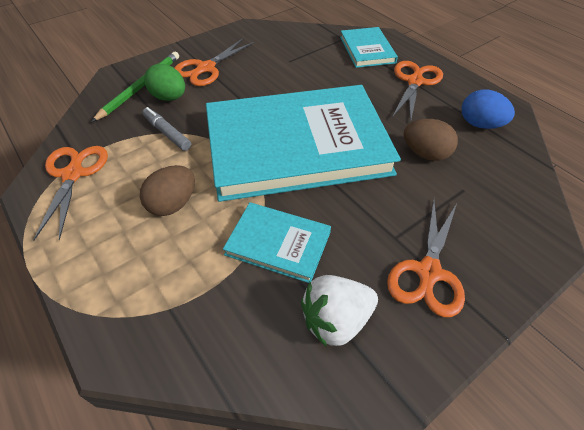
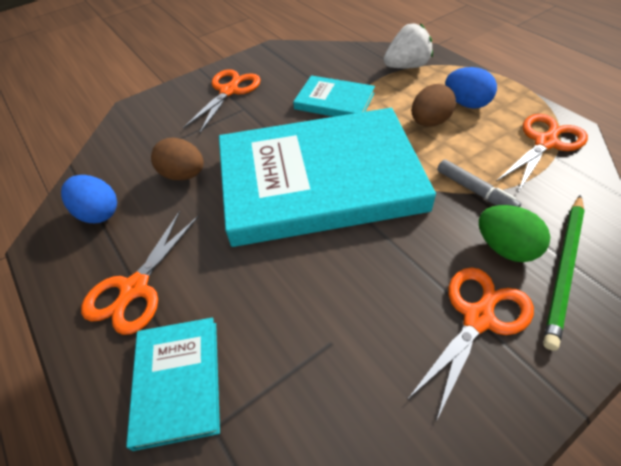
camera: 175 degrees left, 0 degrees up
(73, 174) = (545, 143): orange scissors -> orange scissors turned 135 degrees counterclockwise
(117, 230) = (466, 103): none -> blue egg
(336, 320) = (296, 69): white strawberry -> white strawberry (406, 66)

